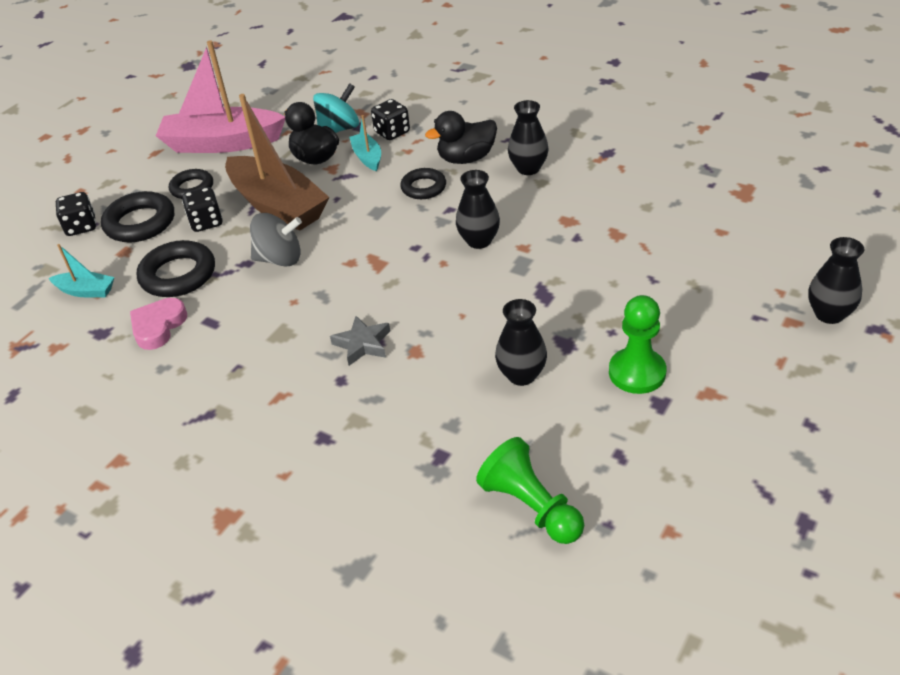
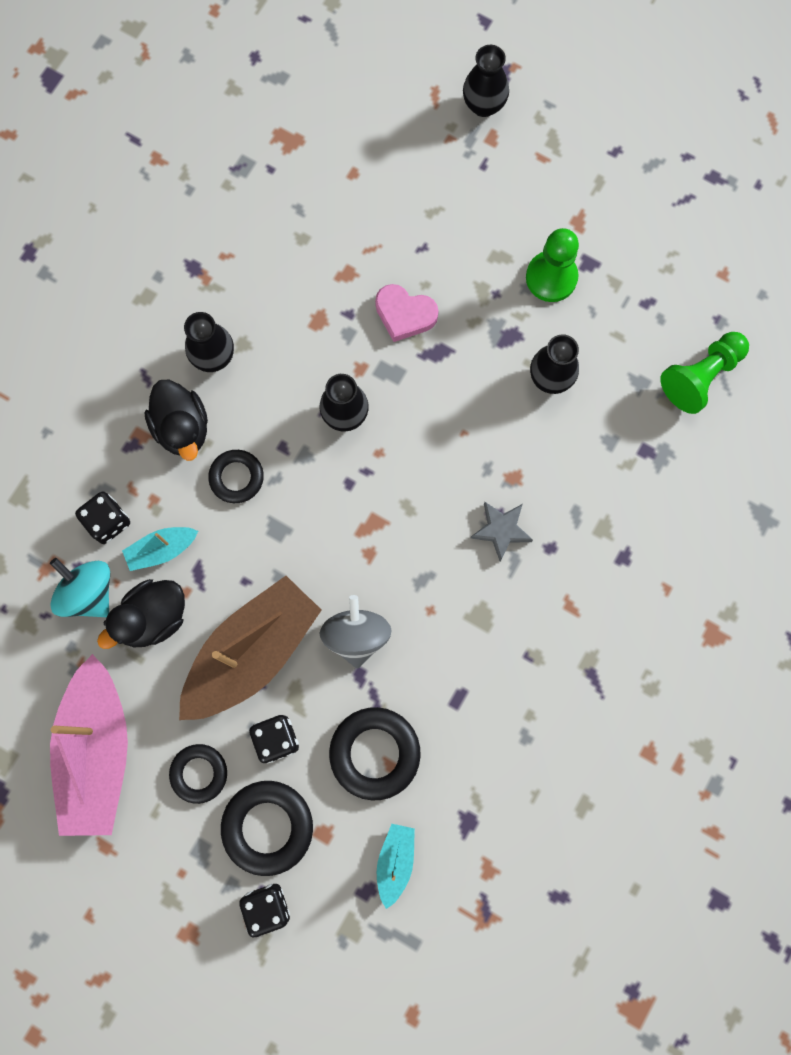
camera: 95 degrees left, 35 degrees up
(158, 327) = (462, 756): pink heart -> pink heart (404, 314)

